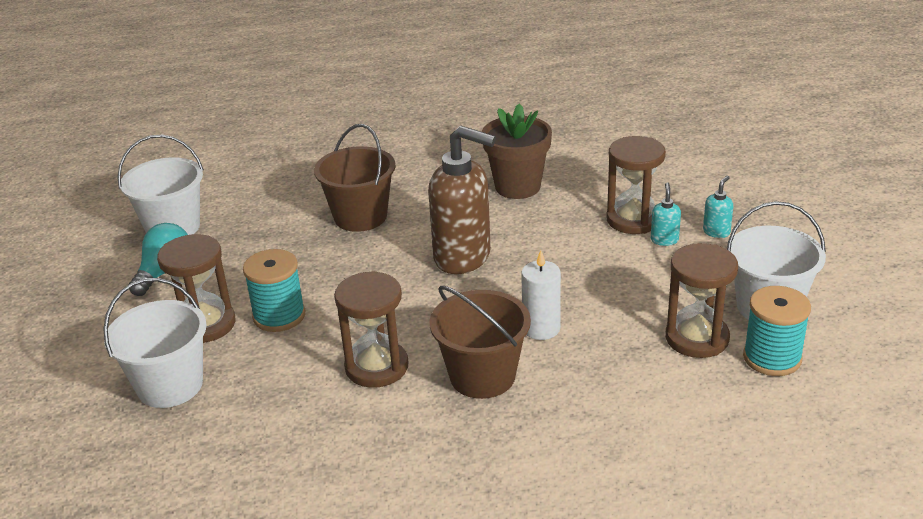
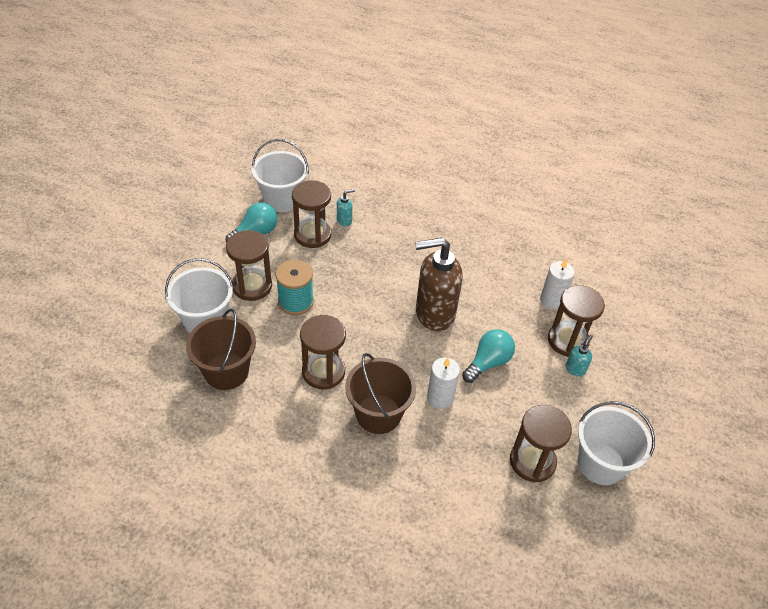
camera: 25 degrees right, 15 degrees up
(244, 245) = (312, 235): none -> brown hourglass
(360, 217) = (395, 247): brown bucket -> brown bucket (226, 371)
(463, 257) = (434, 314): brown soap dispenser -> brown soap dispenser turned 120 degrees clockwise
(517, 187) = (512, 272): brown flower pot -> none
(565, 274) = (488, 362): none -> turquoise light bulb
(584, 193) = (552, 300): none -> white candle
(716, 232) = (617, 381): turquoise soap dispenser -> turquoise soap dispenser (344, 220)
(772, 358) = (569, 505): turquoise spool -> none

